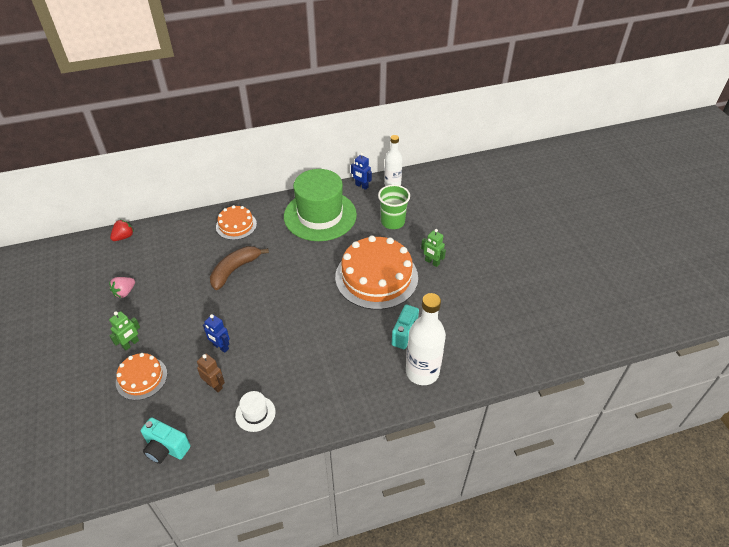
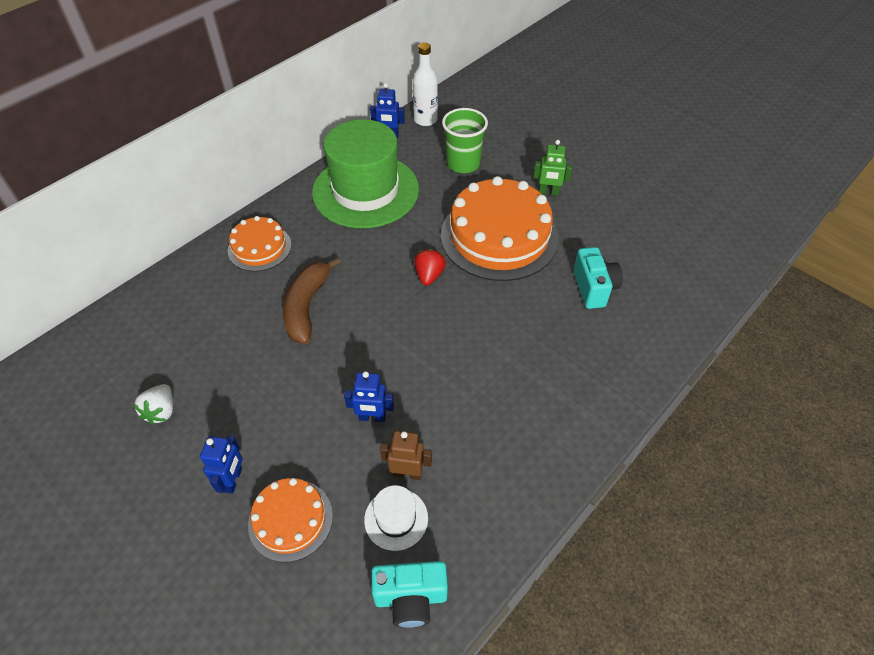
camera: 30 degrees left, 5 degrees up
(124, 237) = (95, 333): red strawberry -> red strawberry (429, 275)
(124, 292) = (161, 411): pink strawberry -> white strawberry
(131, 344) = (233, 480): green robot -> blue robot
(255, 413) = (493, 480): white hat -> white hat (396, 519)
(422, 372) = (646, 323): white bottle -> none

